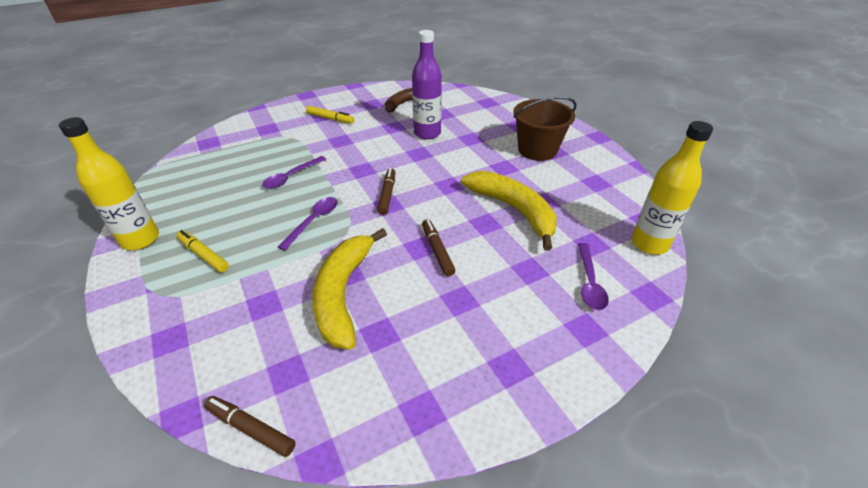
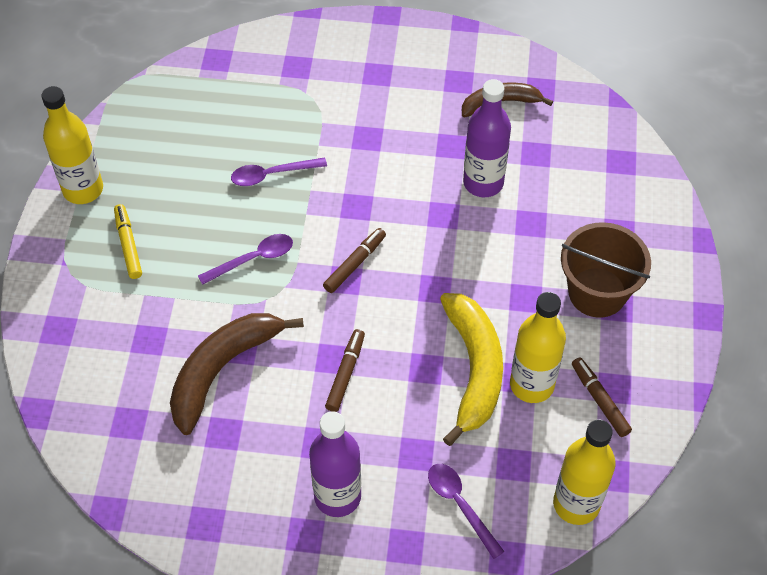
camera: 35 degrees right, 15 degrees up
(251, 429) = (77, 453): brown marker -> brown marker (599, 400)
(330, 118) = (384, 86): yellow marker -> none
(343, 293) = (222, 370): yellow banana -> brown banana
(506, 326) = (337, 496): none -> purple bottle
(554, 201) = (532, 384): none -> yellow bottle
(589, 283) = (460, 505): purple spoon -> purple spoon turned 105 degrees clockwise

